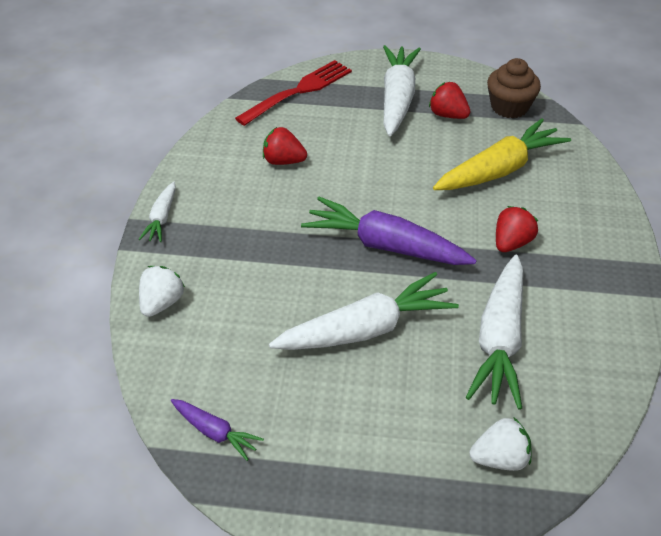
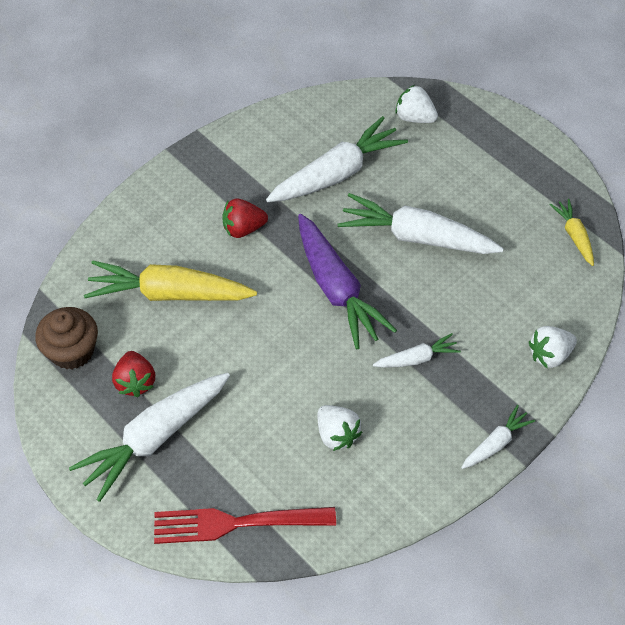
camera: 140 degrees left, 10 degrees up
(215, 432) = (574, 236): purple carrot -> yellow carrot
(272, 236) = (417, 358): none -> white carrot
(283, 161) = (337, 434): red strawberry -> white strawberry

